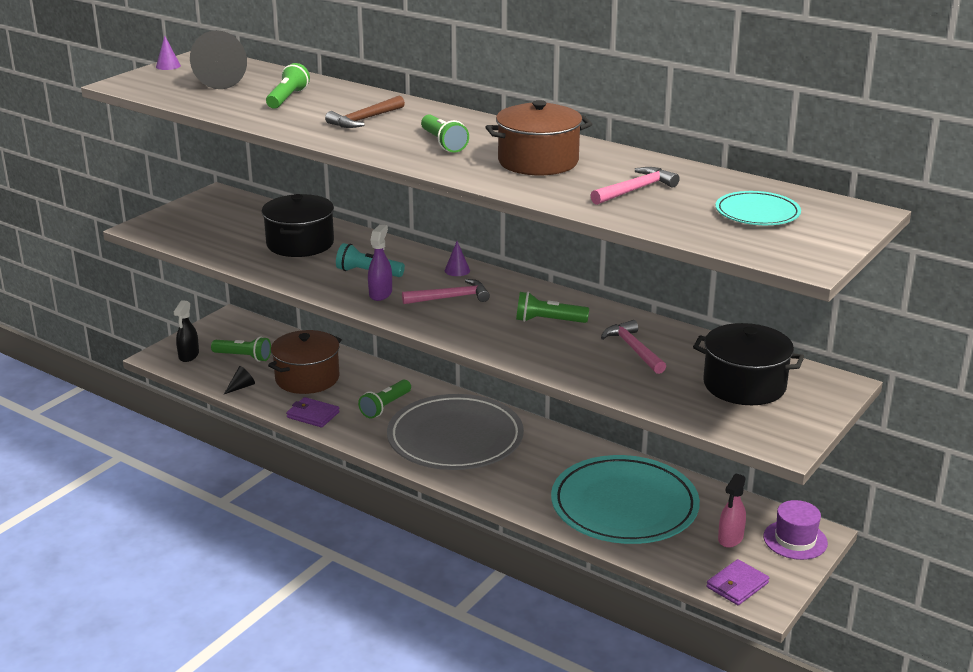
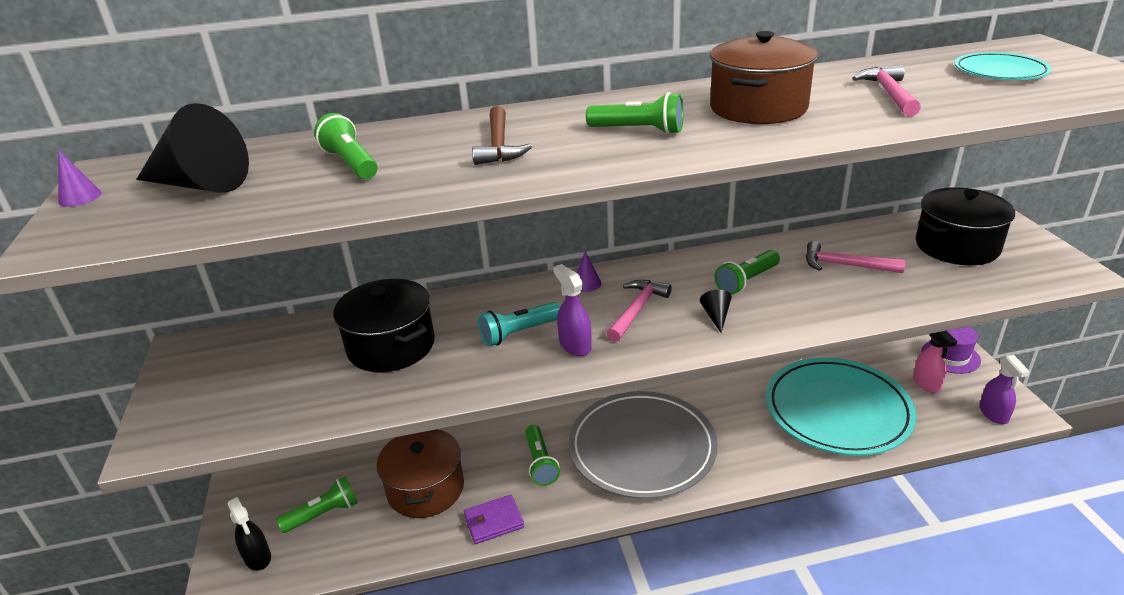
camera: 45 degrees left, 5 degrees up
(241, 387) = (374, 548): black cone -> black cone (716, 316)
(737, 585) = (993, 414): purple wallet -> purple spray bottle

